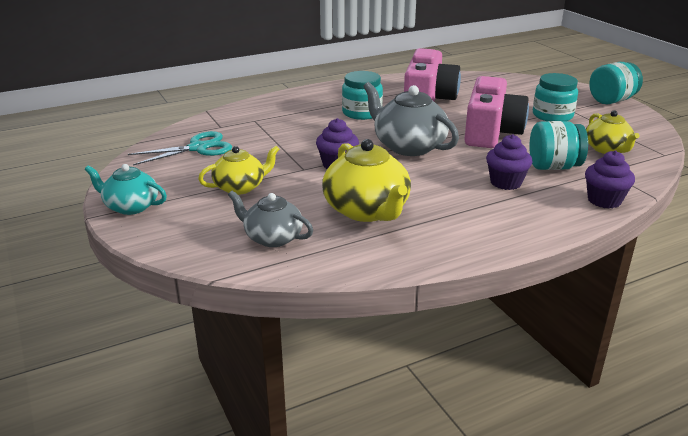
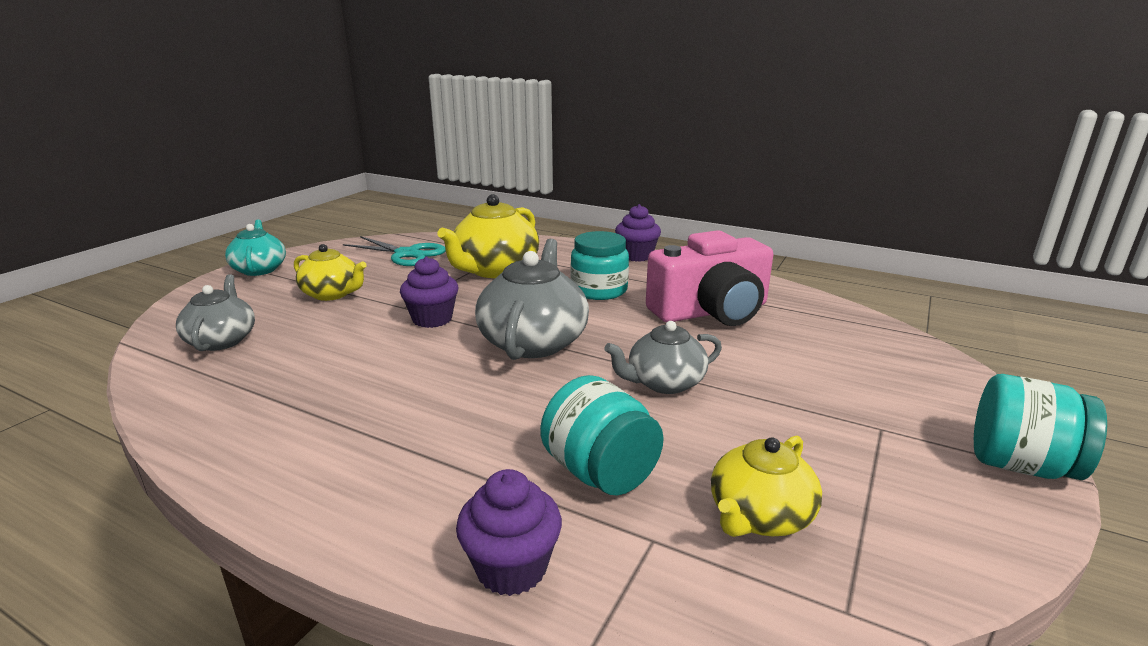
camera: 55 degrees right, 5 degrees down
(367, 210) = (319, 368): yellow teapot -> yellow teapot (495, 270)
(491, 132) = (664, 383): pink camera -> grey teapot
(505, 182) = (490, 442): purple cupcake -> purple cupcake (636, 256)
(552, 115) = (821, 418): turquoise jar -> none

